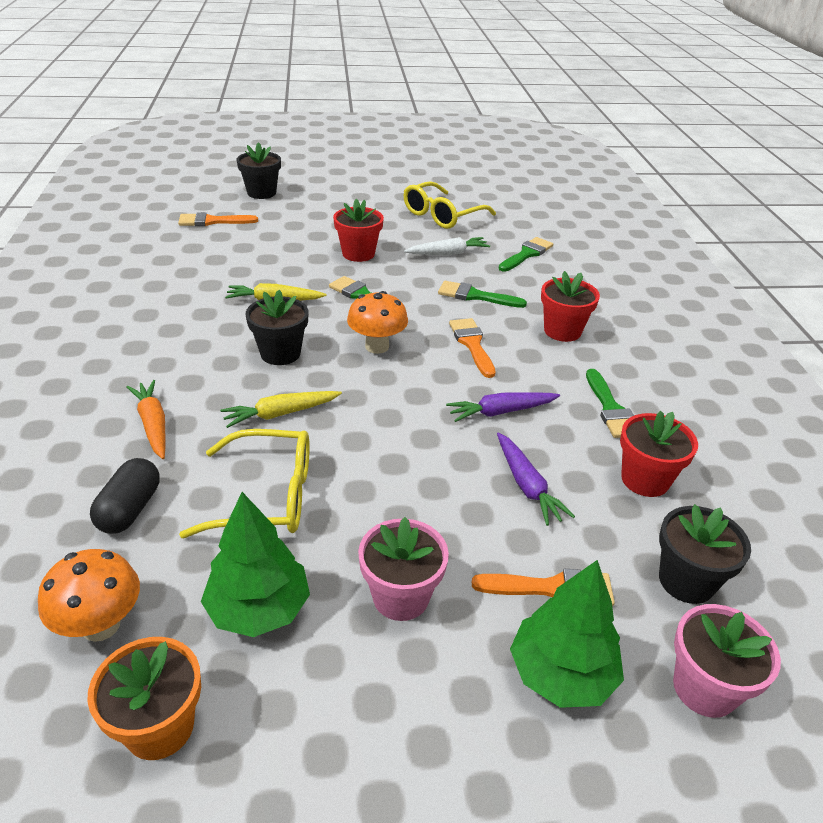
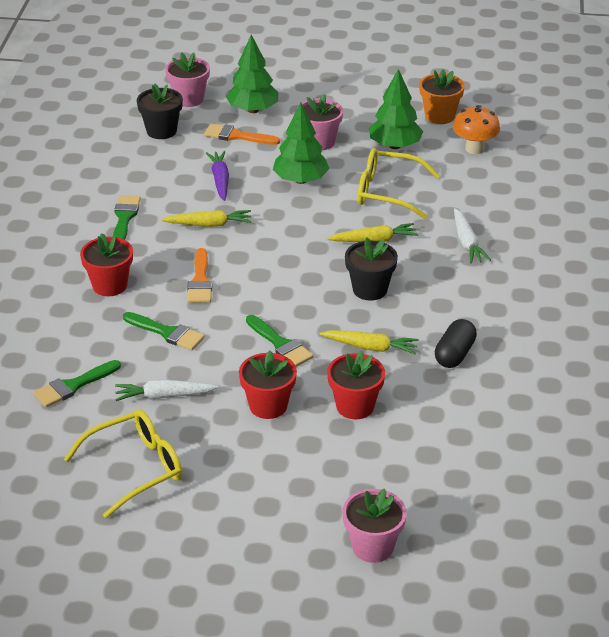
camera: 165 degrees left, 0 degrees up
(130, 509) = (471, 195): black capsule -> black capsule (454, 354)
(153, 424) = (467, 243): orange carrot -> white carrot
(212, 221) = (439, 484): orange brush -> none
(261, 193) = (373, 547): black flower pot -> pink flower pot
(377, 346) = (285, 287): orange mushroom -> none
(407, 502) = (300, 180): none -> green tree
(501, 412) = (209, 224): purple carrot -> yellow carrot
(645, 480) = (141, 175): red flower pot -> red flower pot (355, 406)

